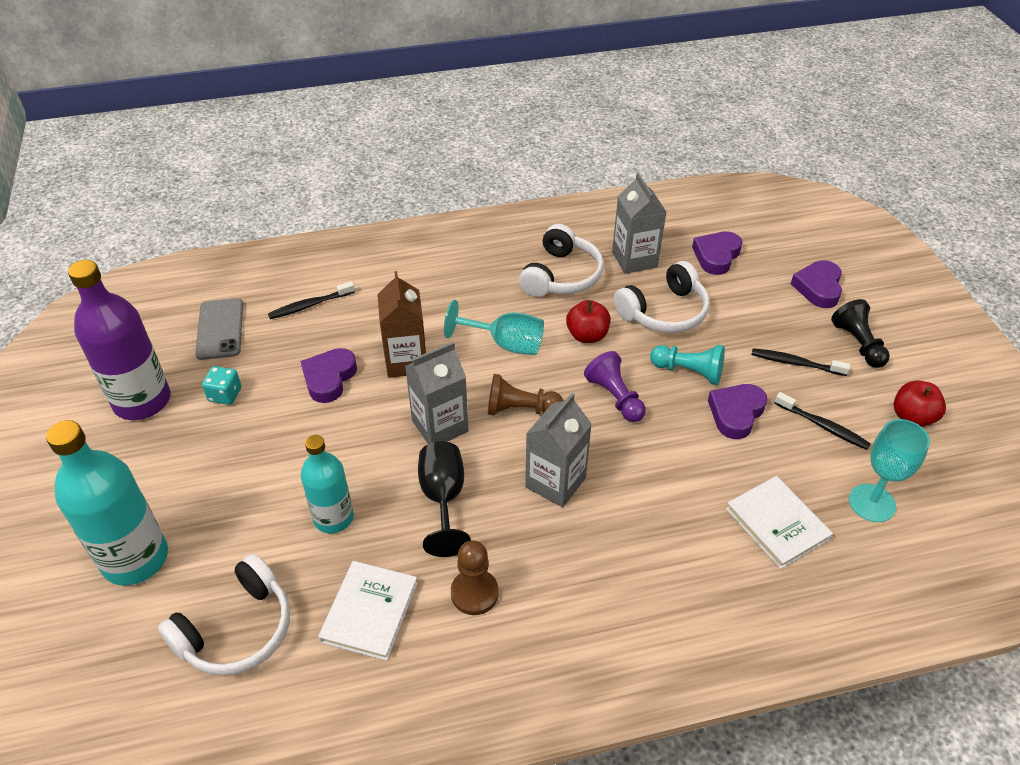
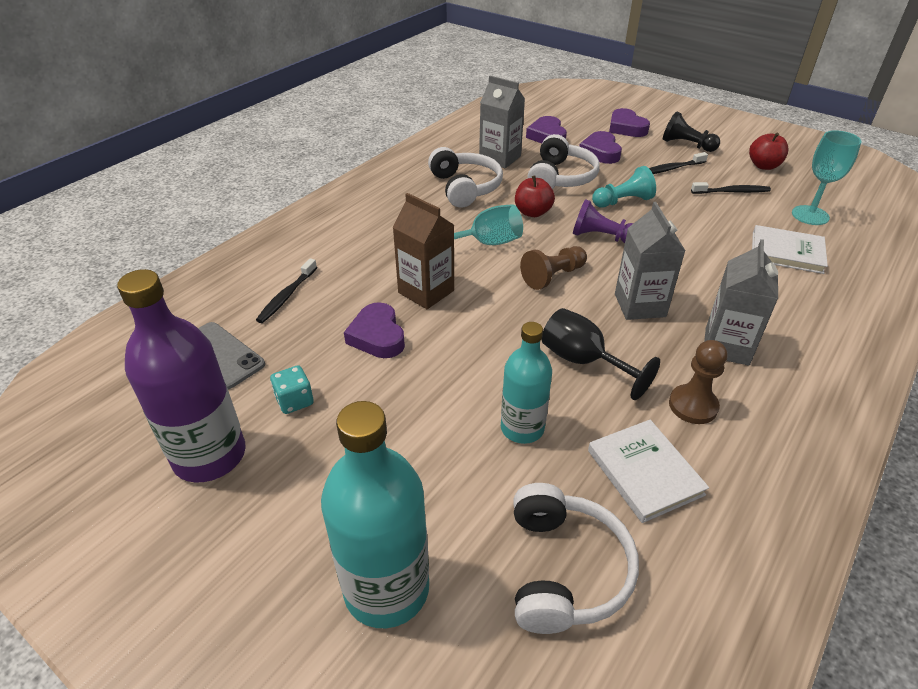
camera: 40 degrees left, 5 degrees down
(440, 426) = (513, 318): grey carton -> grey carton (726, 346)
(736, 413) = (680, 209): purple heart -> purple heart (600, 152)

